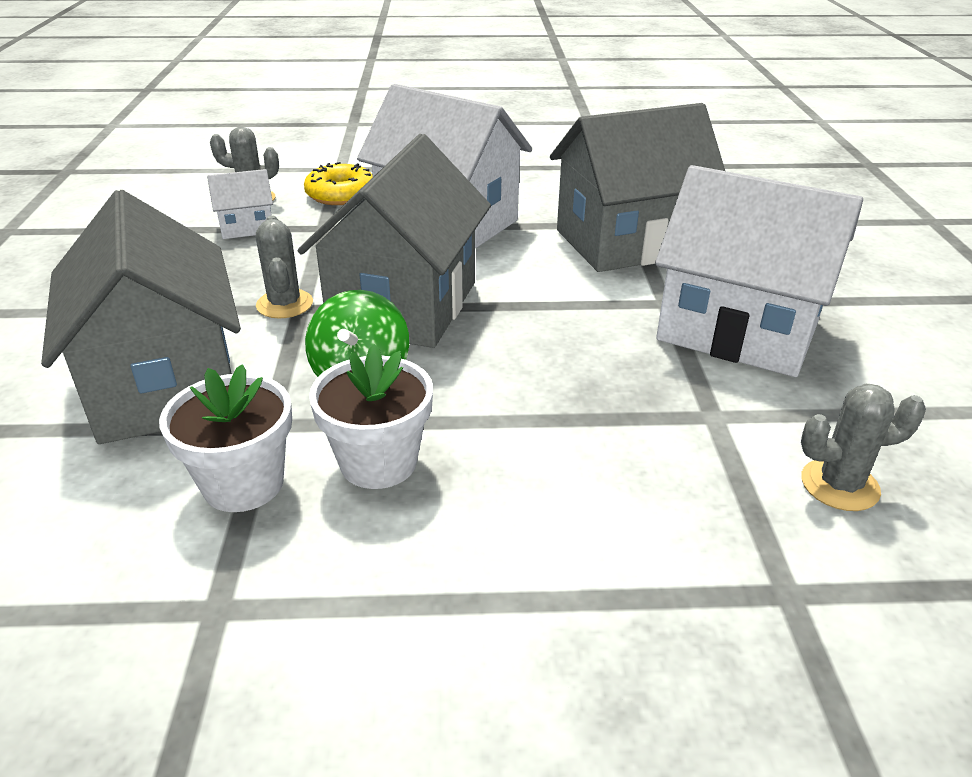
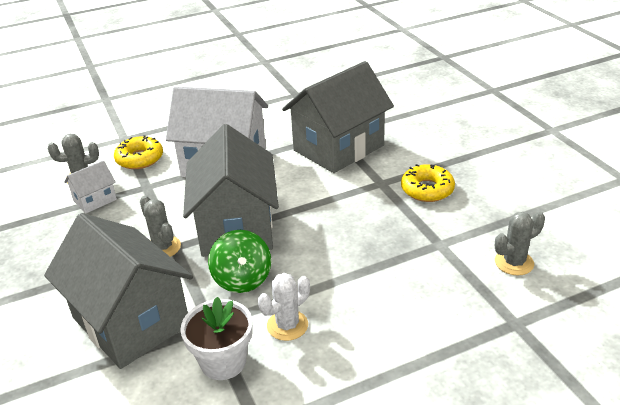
camera: 20 degrees left, 0 degrees up
(378, 462) = (287, 325): white flower pot -> white cactus
(738, 330) = (427, 189): white house -> yellow donut

